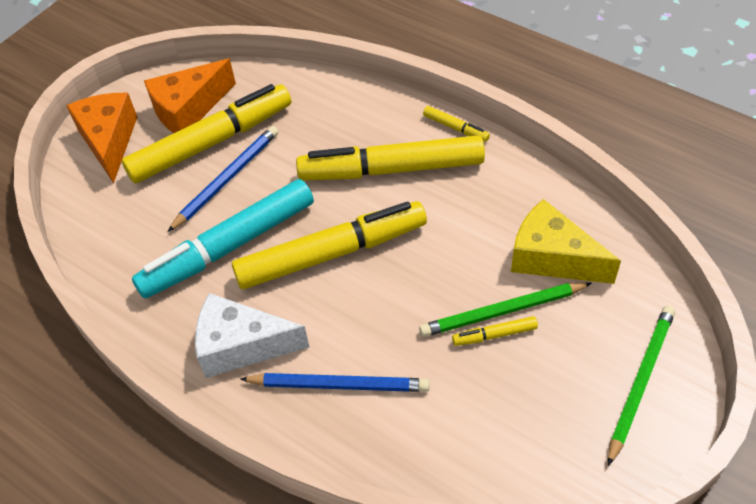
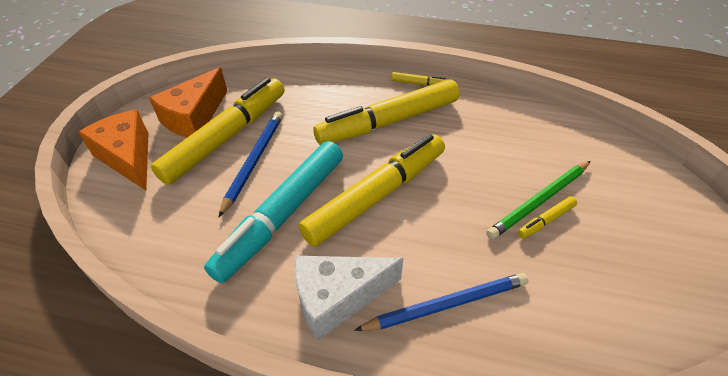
camera: 25 degrees left, 5 degrees down
(552, 258) = (547, 152): yellow cheese -> none
(640, 381) = (674, 222): green pencil -> none

